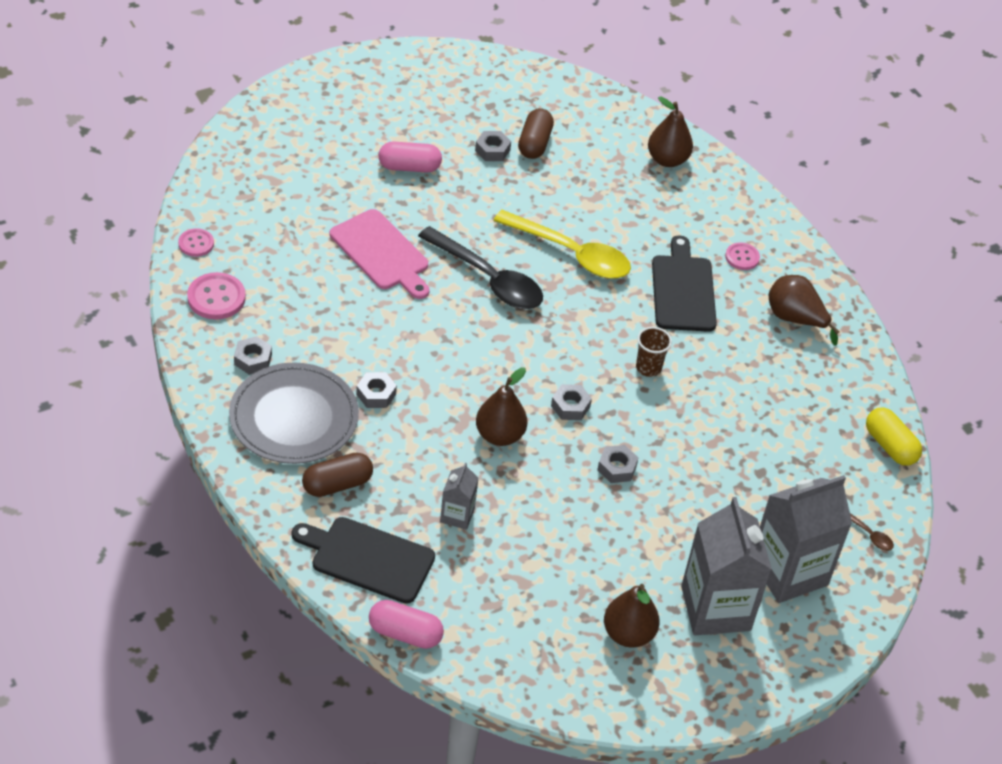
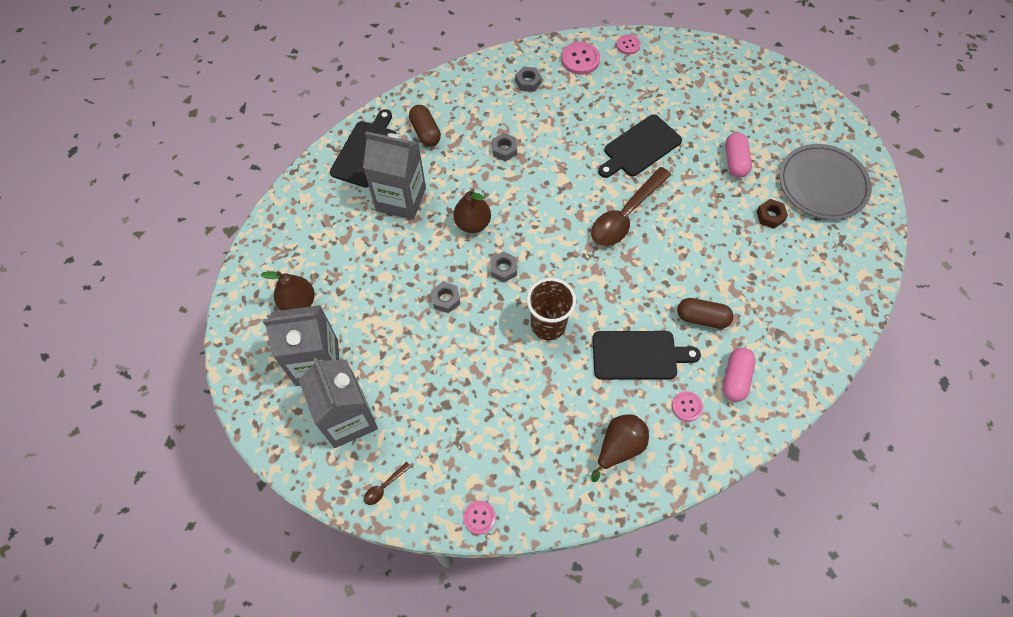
camera: 95 degrees right, 15 degrees up
(294, 417) = (480, 106): grey plate -> grey plate (822, 184)
(381, 253) = (640, 147): pink cutting board -> black cutting board
(405, 633) = (307, 173): pink capsule -> pink capsule (735, 378)
(457, 515) = (401, 199): grey carton -> grey carton, size x2.07
(488, 278) = (626, 215): black spoon -> brown spoon
(492, 150) = (770, 216): grey nut -> brown nut
(534, 143) = (787, 246): brown capsule -> brown capsule (702, 318)
(571, 253) = (664, 271): yellow spoon -> none
(648, 368) = (548, 325): brown cup -> brown cup, size x1.69
(667, 159) = (797, 350): brown pear -> none
(890, 446) = (479, 517): yellow capsule -> pink button

